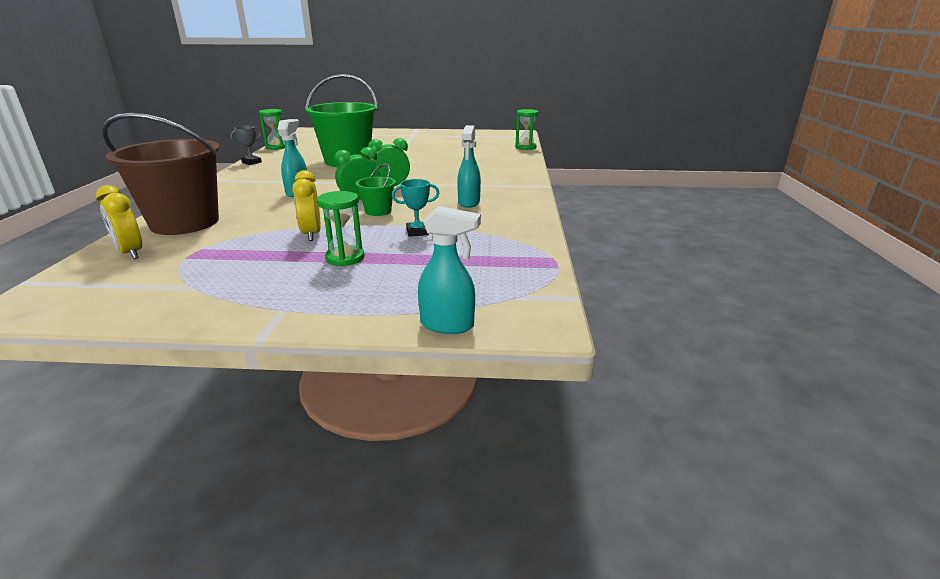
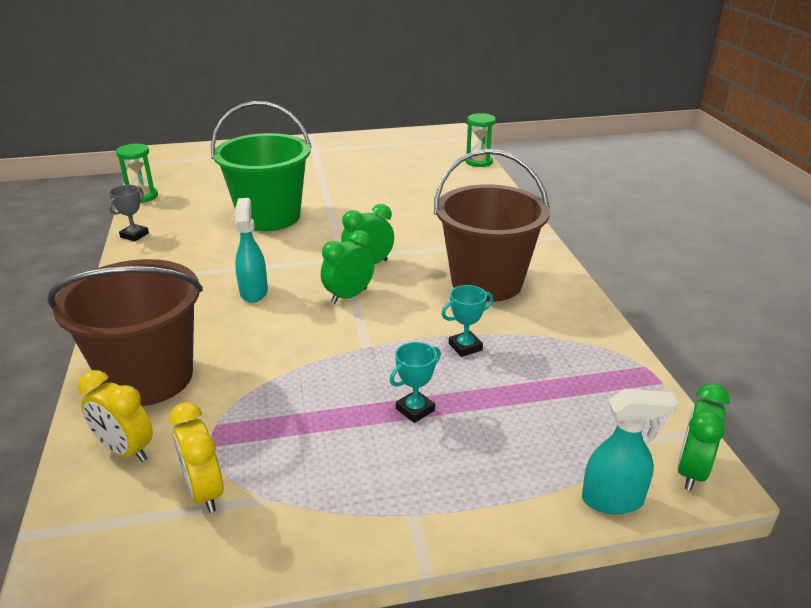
camera: 15 degrees left, 5 degrees up
(311, 234) = (339, 372): yellow clock -> yellow clock (204, 492)
(345, 258) = (415, 409): green hourglass -> turquoise trophy
(378, 211) = (388, 315): green bucket -> none
(469, 203) = (486, 282): turquoise spray bottle -> brown bucket
(533, 318) = (691, 471): none -> green clock

